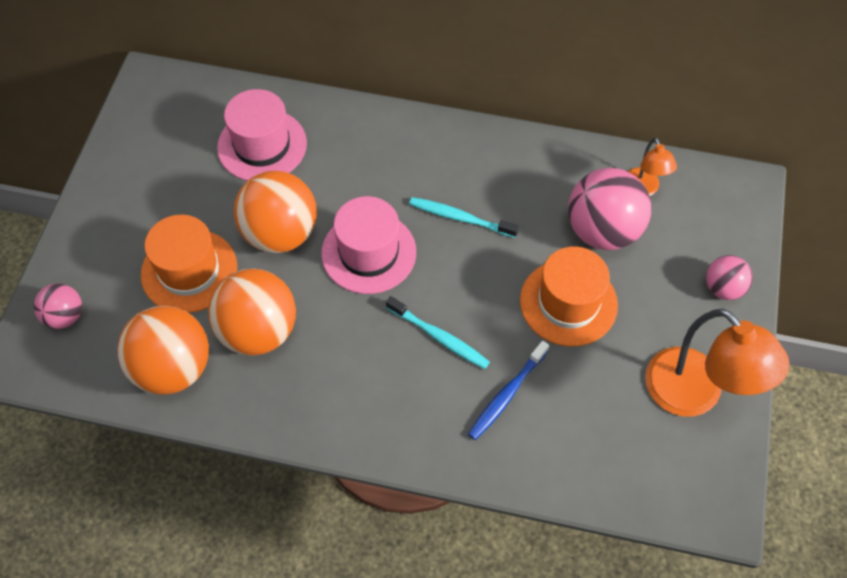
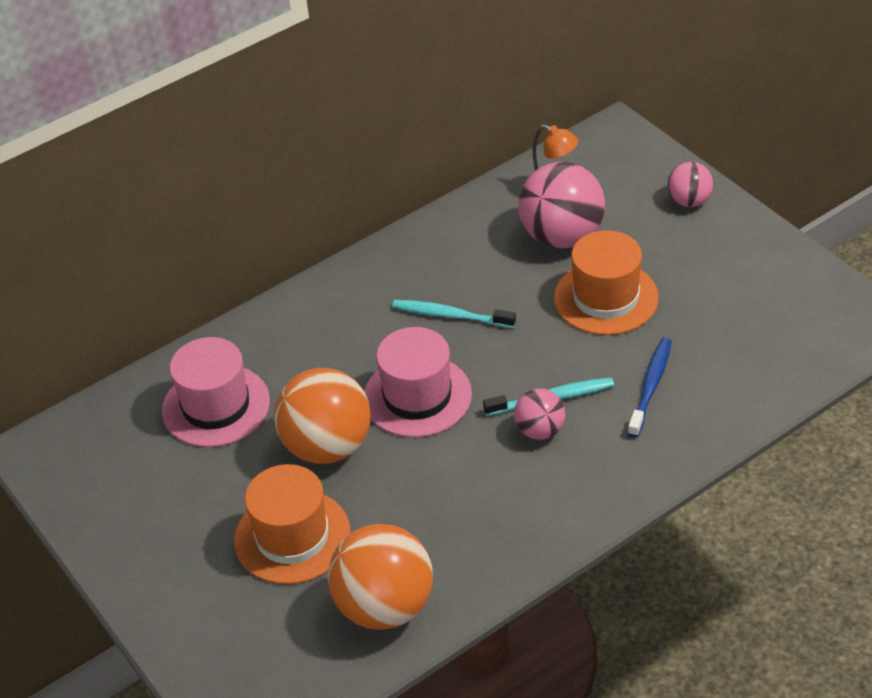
camera: 45 degrees left, 15 degrees down
(65, 316) = (235, 664): pink ball -> pink ball (540, 430)
(258, 331) = (413, 520): orange ball -> none
(460, 218) = (451, 315): turquoise toothbrush -> turquoise toothbrush turned 45 degrees clockwise
(507, 394) = (650, 386): blue toothbrush -> blue toothbrush turned 150 degrees counterclockwise
(695, 395) = (764, 275): orange lamp -> none

